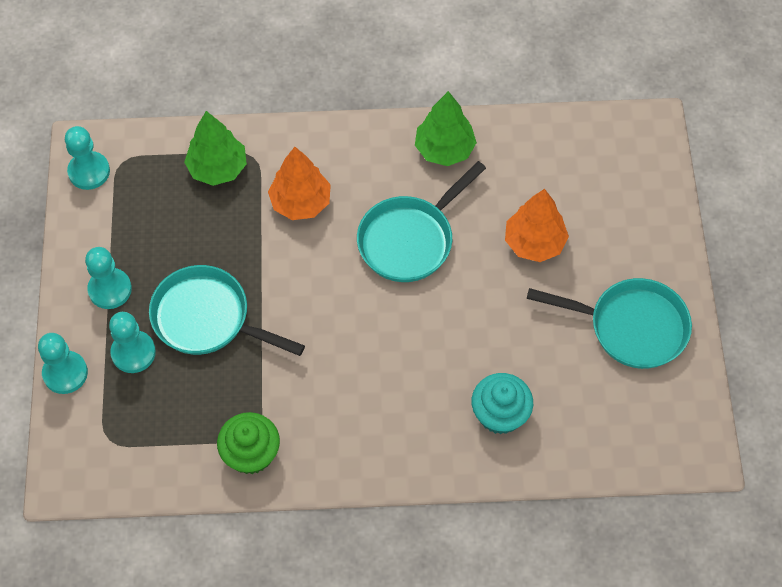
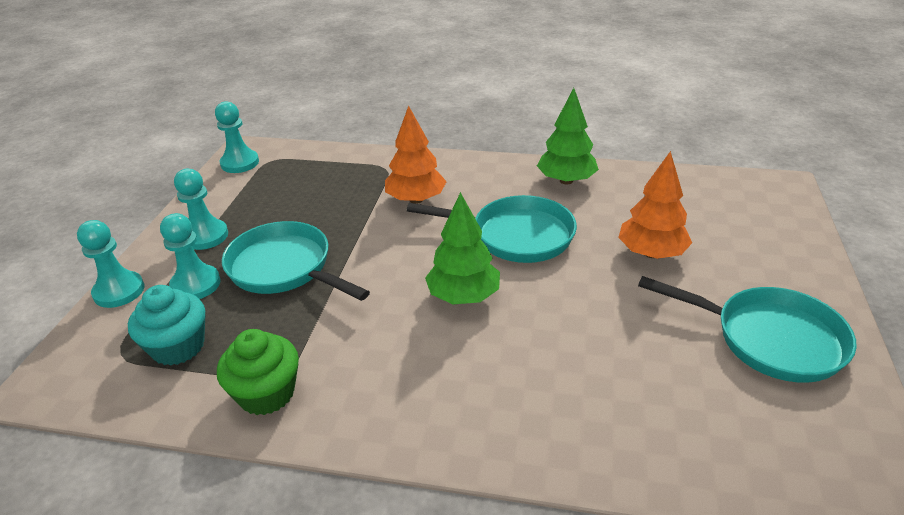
camera: 15 degrees right, 25 degrees down
(217, 168) = (350, 172): green tree -> green tree (463, 296)
(410, 239) = (516, 236): turquoise pan -> turquoise pan turned 135 degrees counterclockwise
(500, 414) = (590, 402): turquoise cupcake -> turquoise cupcake (178, 347)

